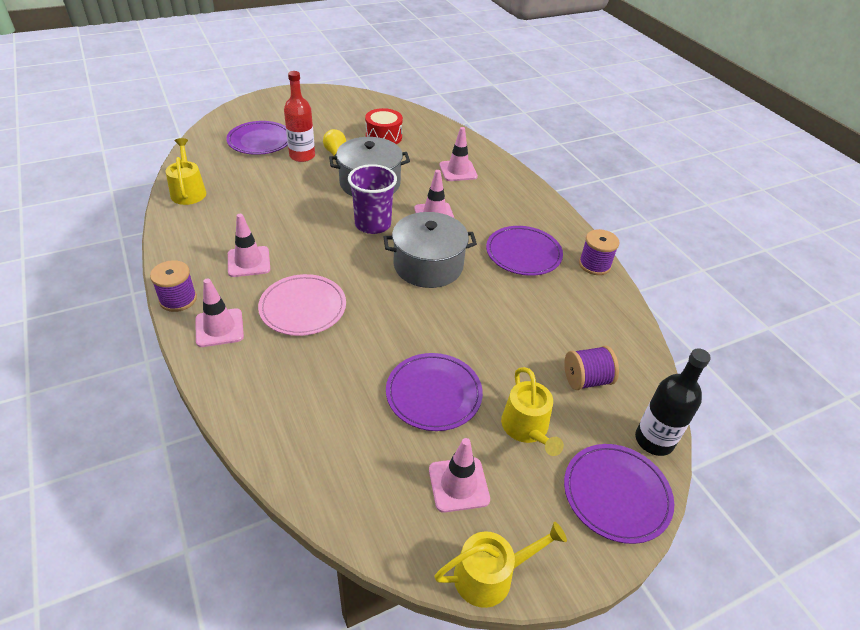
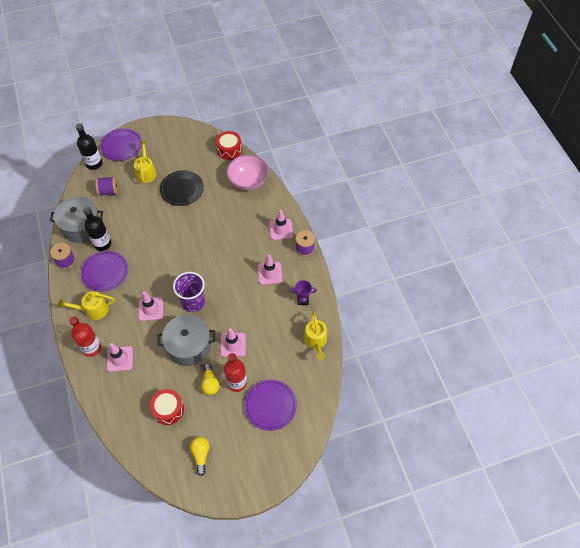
camera: 170 degrees left, 15 degrees up
(198, 232) = (303, 300): none -> purple trophy
(284, 422) = (248, 181): none -> pink bowl
(303, 307) = (239, 239): pink plate -> none
(334, 506) = (229, 150): none -> red drum
(340, 111) = (201, 455): none -> yellow light bulb
(428, 265) = (166, 265): grey pot -> grey pot (81, 226)
(433, 394) = (182, 189): purple plate -> black plate
(458, 484) = (181, 153): pink traffic cone -> pink traffic cone (233, 345)
(490, 575) = (178, 126): yellow watering can -> yellow watering can (93, 310)
(499, 178) = (92, 348): none -> red bottle
(548, 290) = (102, 244): none -> black bottle

